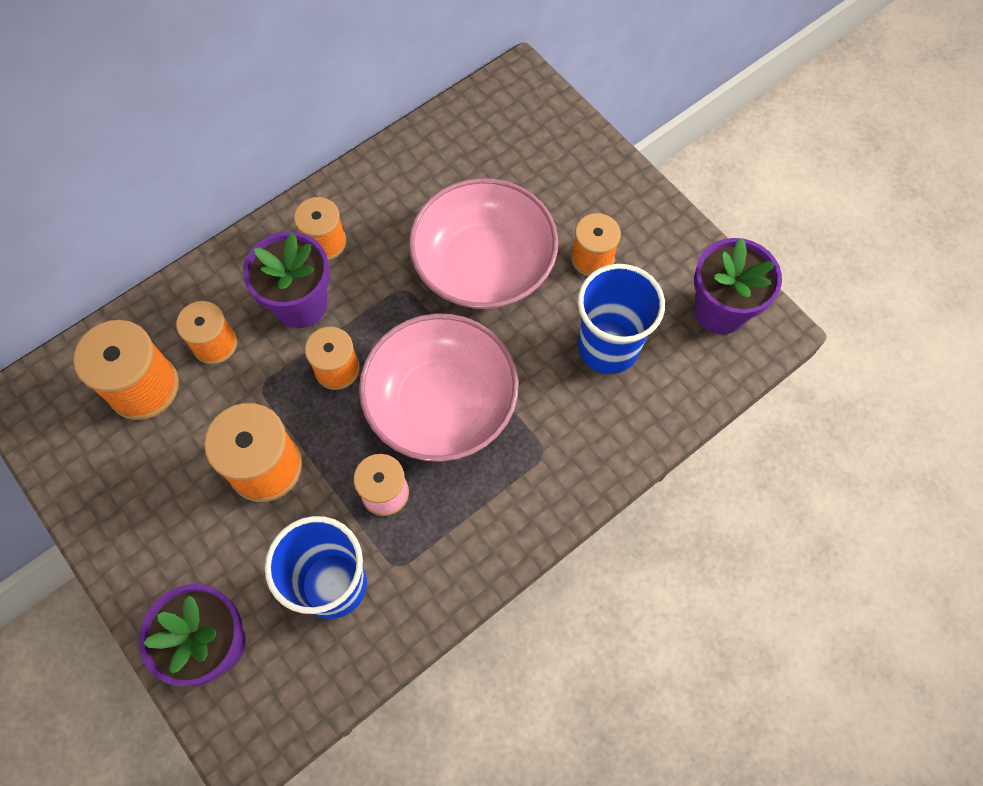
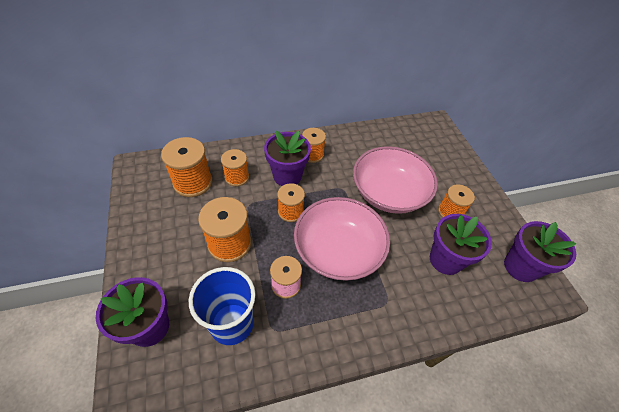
camera: 20 degrees right, 15 degrees down
(608, 347) = (445, 260): blue cup -> purple flower pot

